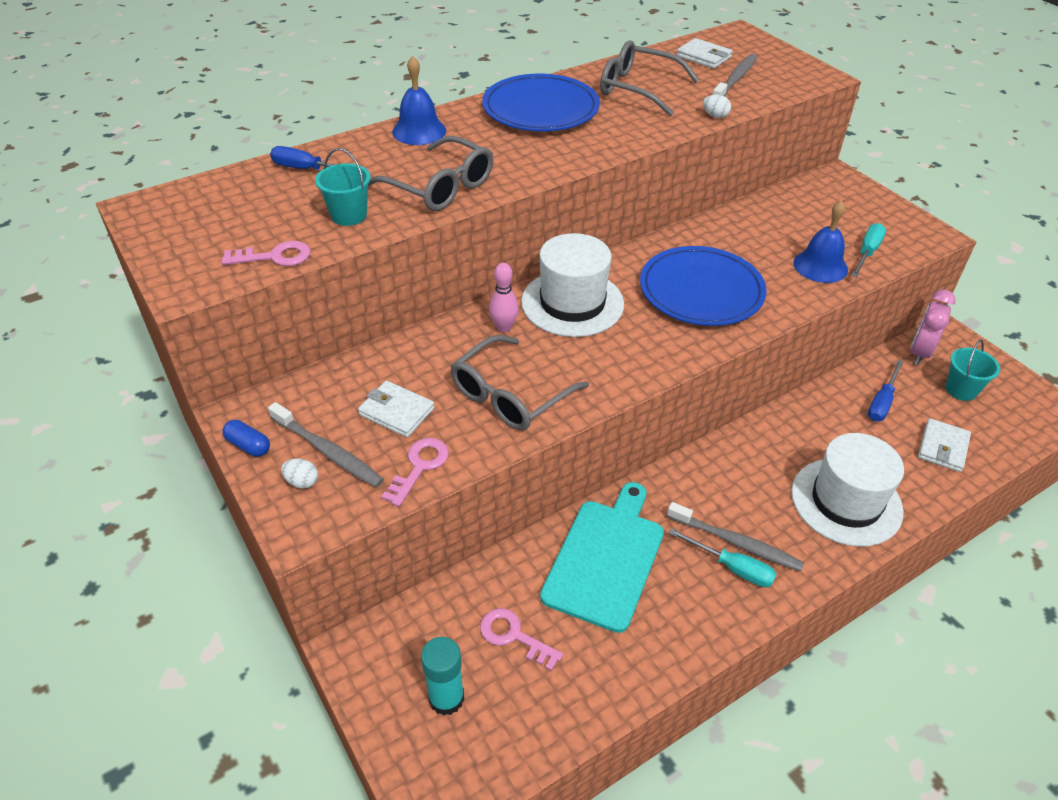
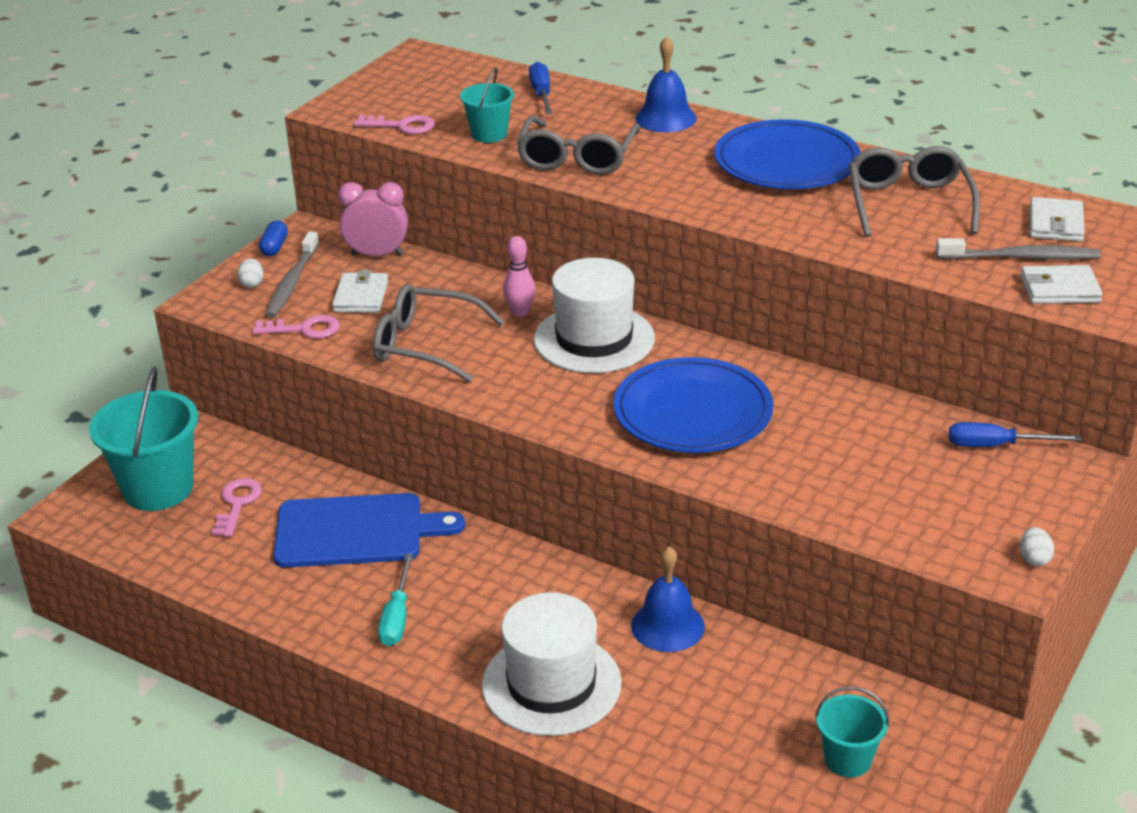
camera: 65 degrees right, 10 degrees down
(274, 256) = (401, 126): pink key -> pink key turned 45 degrees counterclockwise
(446, 698) = (158, 488): turquoise glue stick -> turquoise bucket
(606, 558) = (356, 531): turquoise cutting board -> blue cutting board
(715, 116) = (903, 264): white egg -> white egg (1034, 559)
(736, 542) = (433, 612): grey toothbrush -> none
(820, 266) = (831, 488): blue bell -> blue bell (667, 626)
(867, 252) = (903, 521): turquoise screwdriver -> none
(882, 402) = (755, 686): blue screwdriver -> blue screwdriver (996, 445)
(919, 352) = (894, 706): pink clock -> pink clock (377, 255)
(943, 447) = (711, 756): white wallet -> white wallet (1059, 289)

